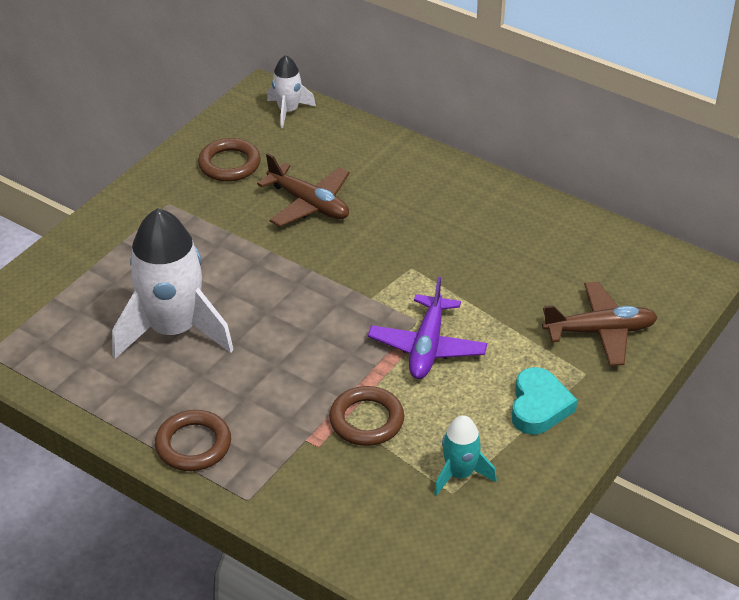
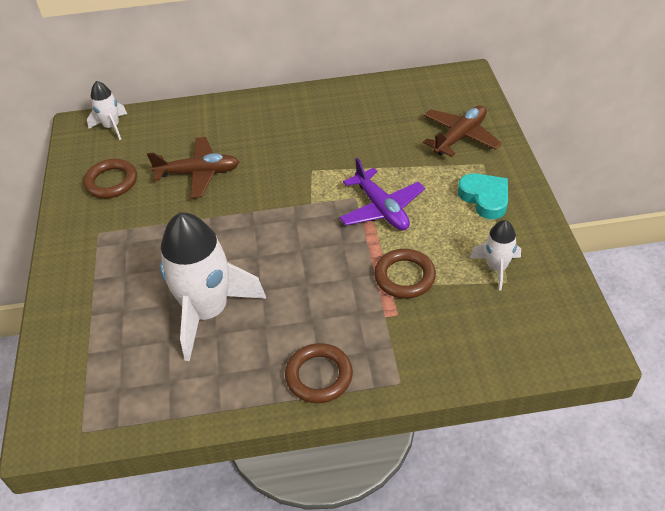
camera: 40 degrees left, 5 degrees up
(460, 474) = (496, 267): turquoise rocket -> white rocket

